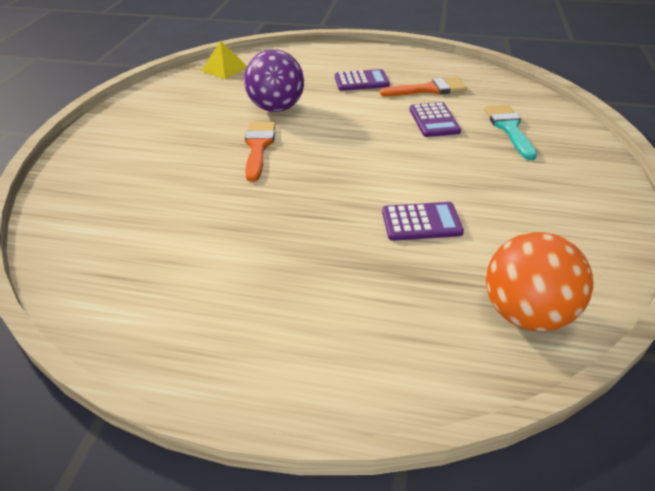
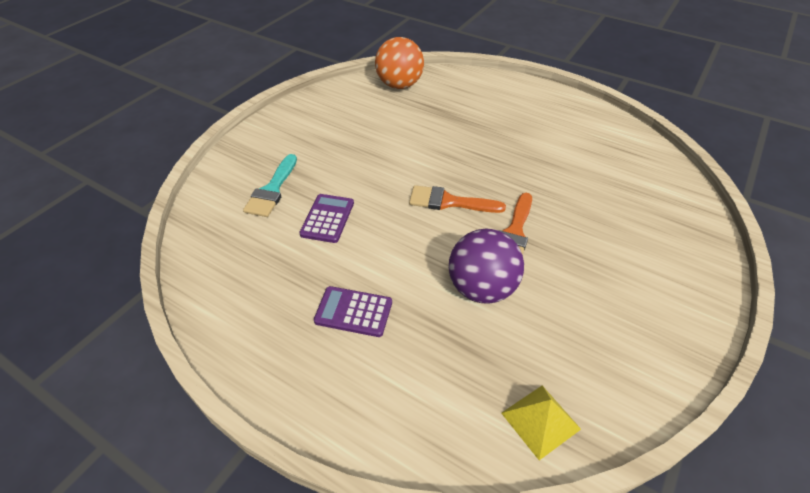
camera: 160 degrees left, 5 degrees up
(421, 222) = (416, 135): purple calculator -> none
(429, 89) = (288, 268): orange brush -> orange brush (449, 202)

